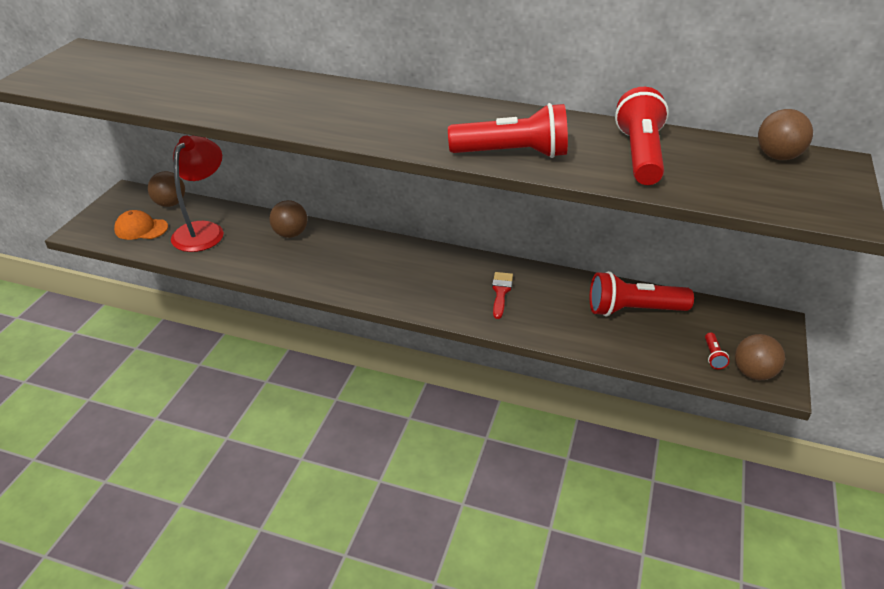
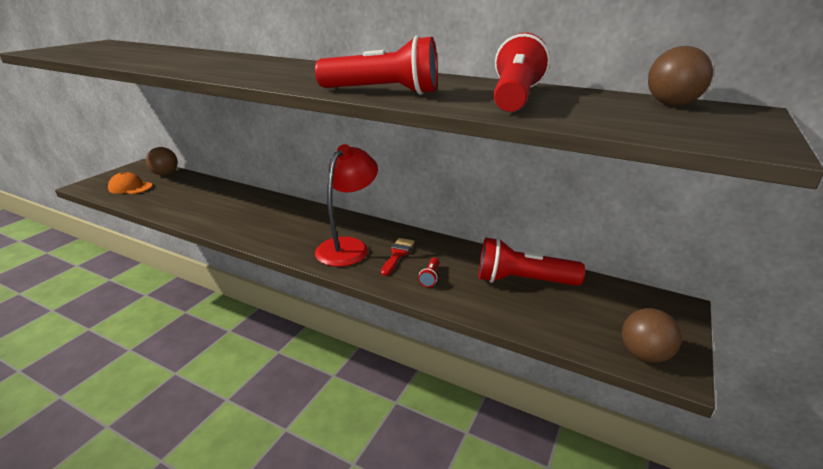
camera: 10 degrees right, 10 degrees down
(203, 230) = (176, 192): red lamp -> red lamp (348, 246)
(290, 234) = (241, 199): brown ball -> none
(713, 356) = (599, 332): red flashlight -> red flashlight (430, 277)

